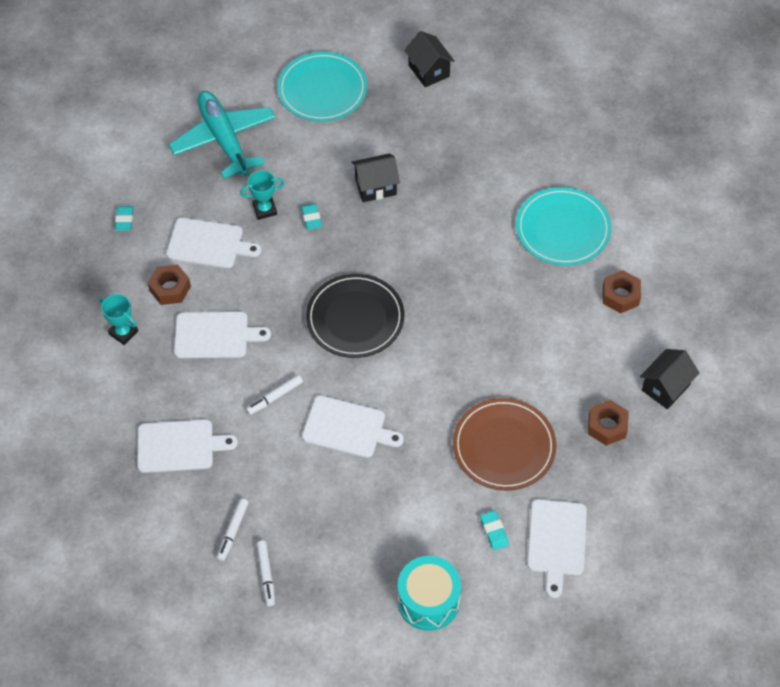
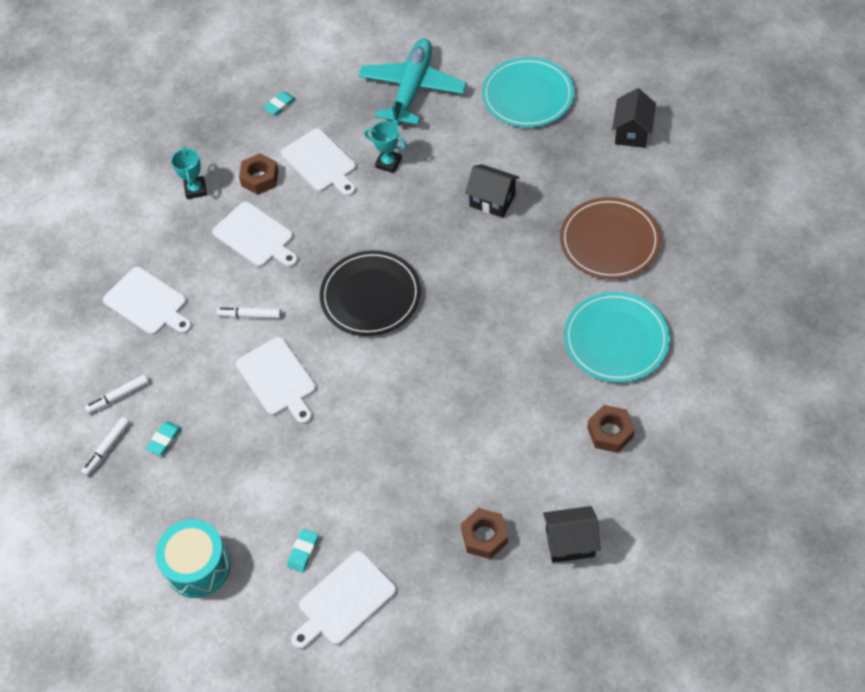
camera: 45 degrees right, 0 degrees up
(311, 218) = (417, 193): turquoise eraser -> turquoise eraser (164, 439)
(504, 446) = (382, 487): brown plate -> brown plate (609, 241)

